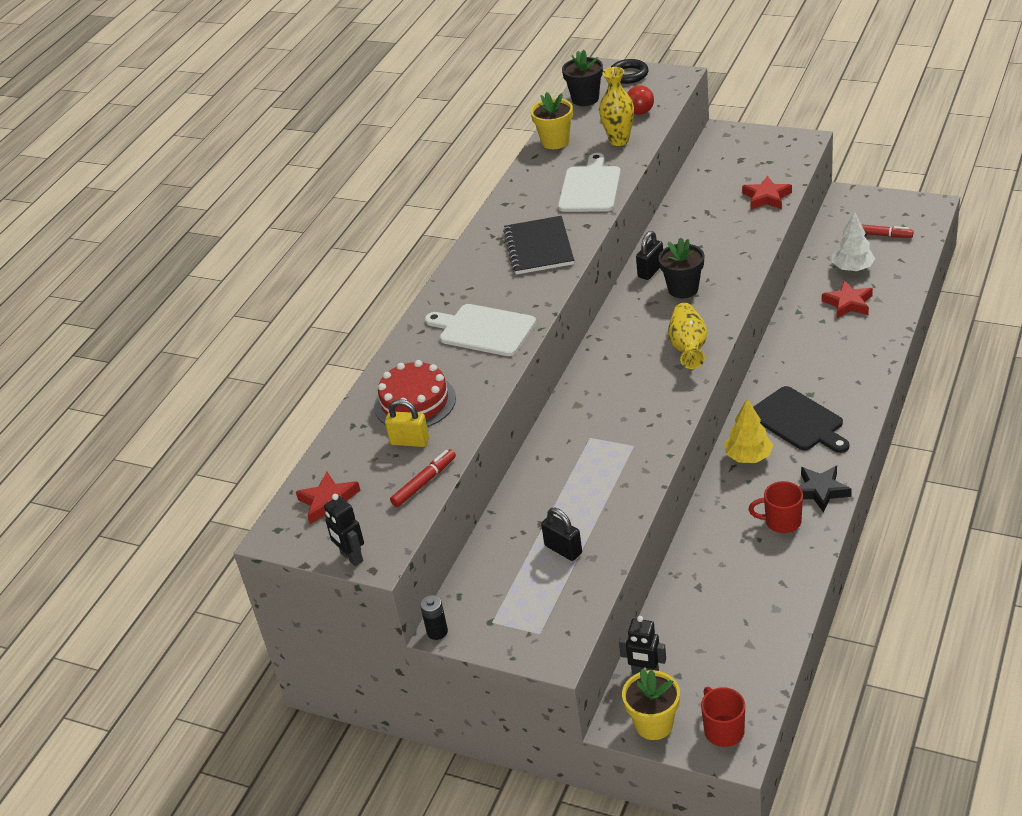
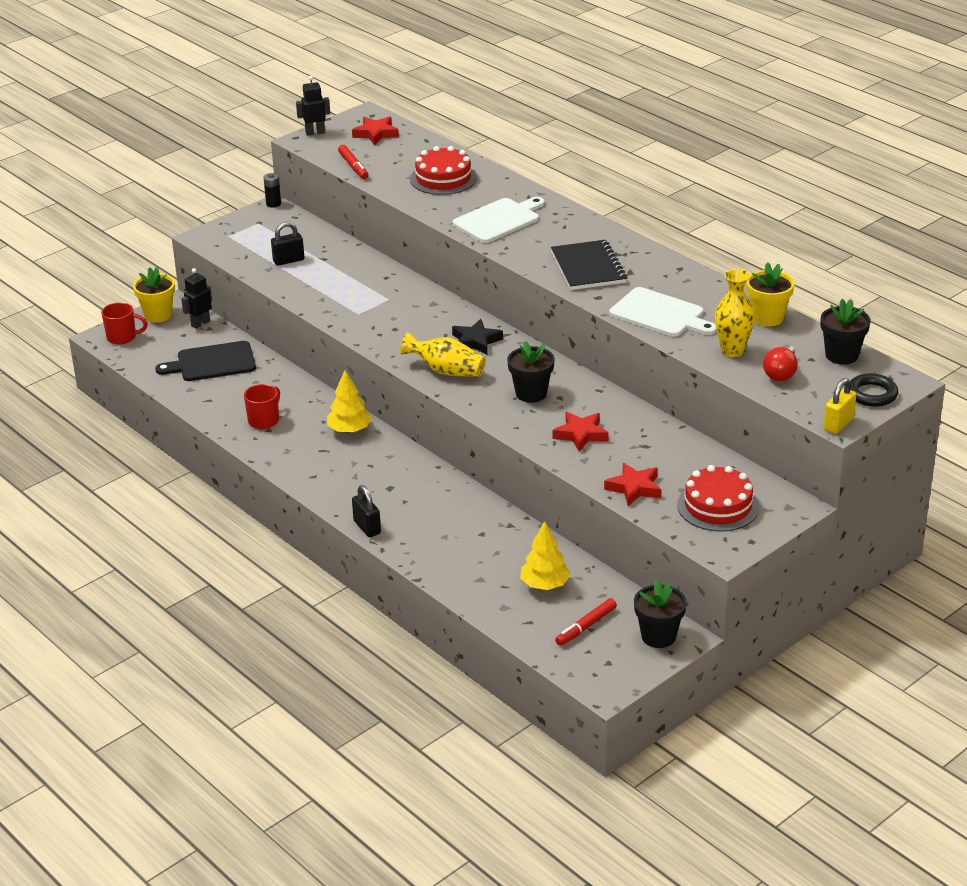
camera: 110 degrees right, 5 degrees down
(409, 441) = (402, 169): yellow padlock -> yellow padlock (838, 424)
(539, 247) = (588, 267): black notebook -> black notebook turned 60 degrees clockwise
(650, 271) = (577, 386): black padlock -> black padlock (367, 527)
(753, 159) = (718, 506): none -> red cake
(798, 421) = (363, 469): black cutting board -> black cutting board (212, 362)
(820, 491) = (274, 449): black star -> black star (476, 341)
(848, 303) = (491, 559): red star -> red star (581, 434)
(852, 268) = (545, 585): white tree -> yellow tree
(856, 204) = (658, 636): none -> black flower pot

